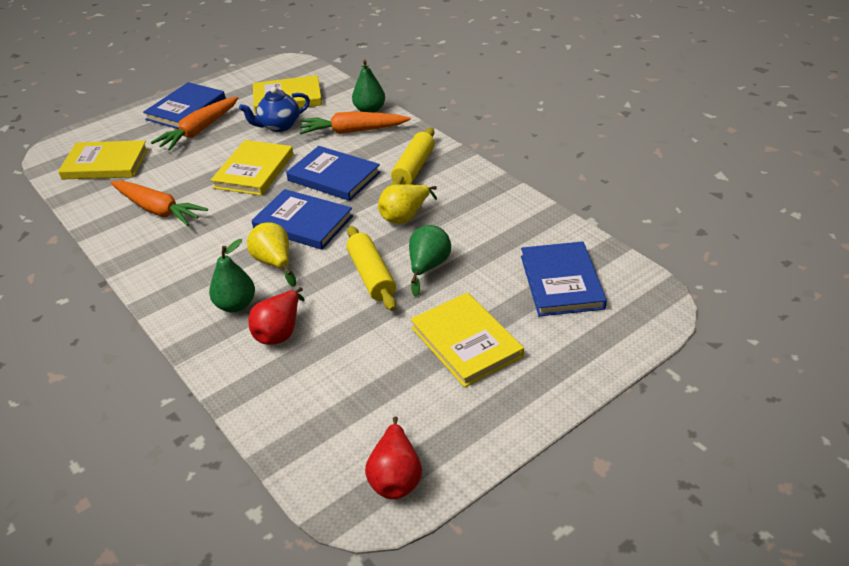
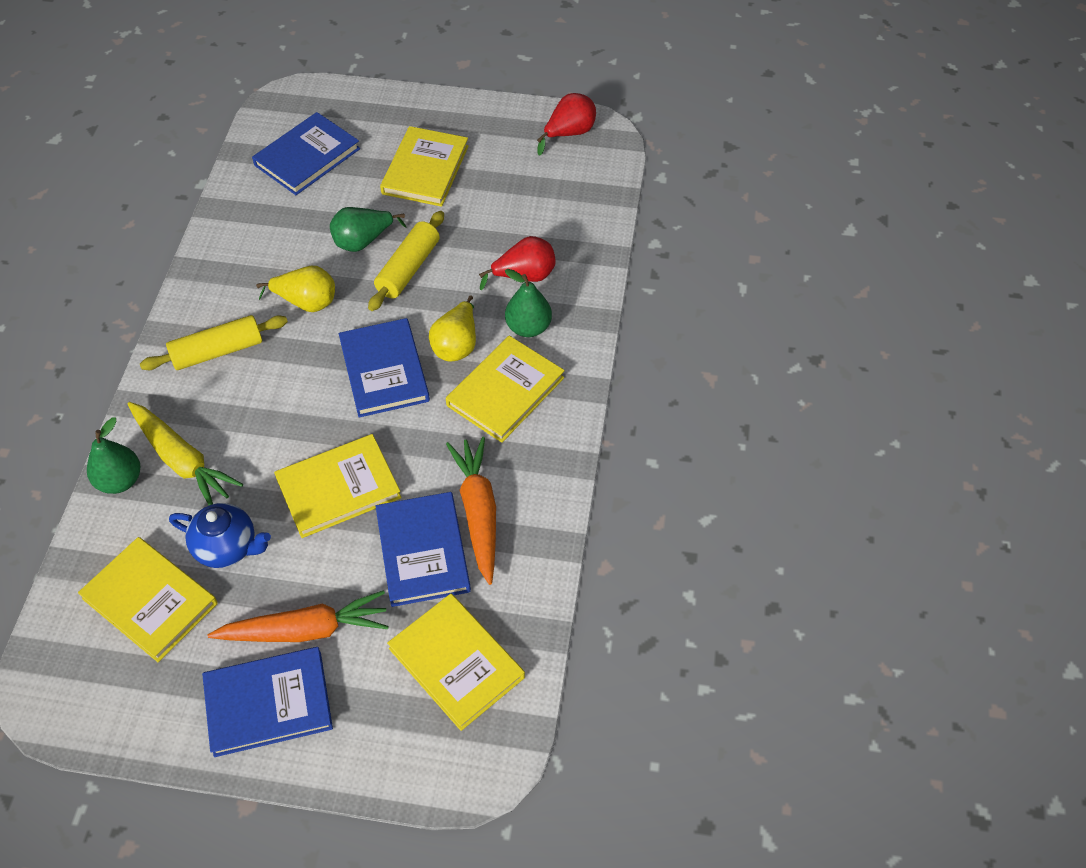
camera: 135 degrees left, 15 degrees up
(208, 264) = (505, 391): none -> yellow book
(334, 176) = (288, 406): blue book -> blue book (422, 551)
(353, 131) = (182, 460): orange carrot -> yellow carrot

